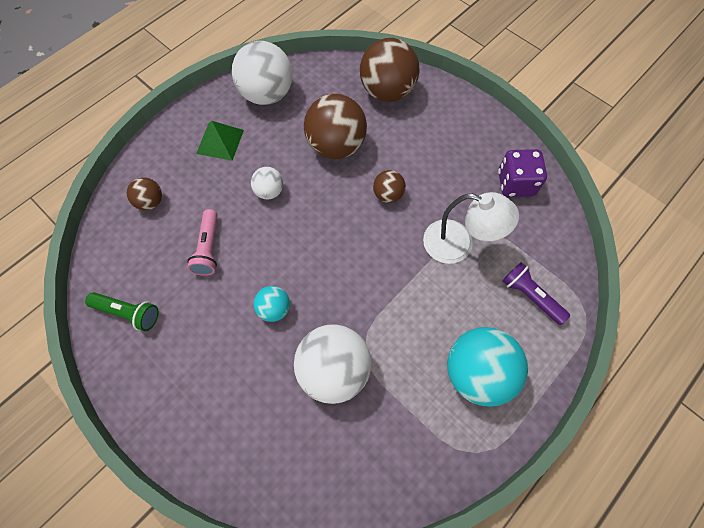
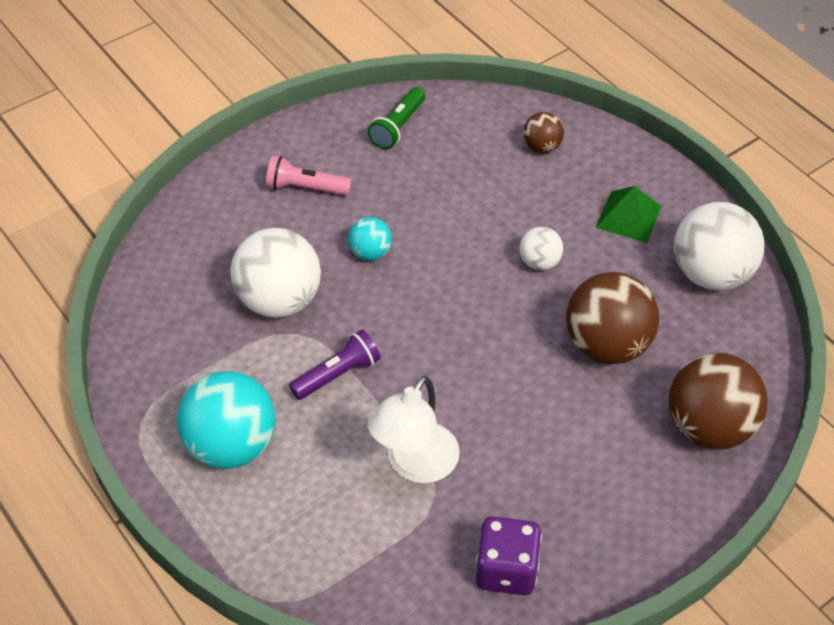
camera: 100 degrees right, 15 degrees down
(208, 248) = (465, 197): pink flashlight -> pink flashlight (306, 188)
(388, 194) = (513, 395): brown ball -> none
(530, 296) = (316, 537): purple flashlight -> purple flashlight (337, 374)

